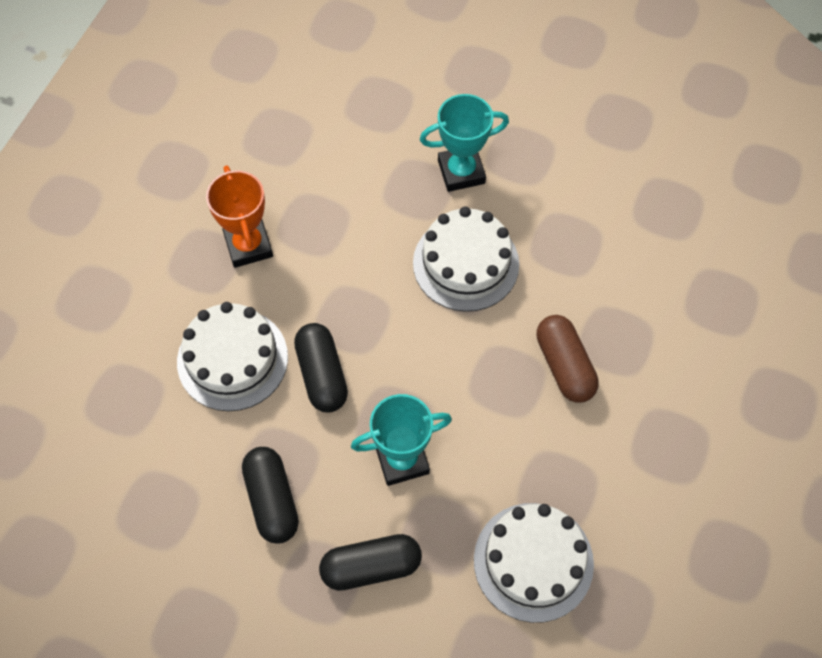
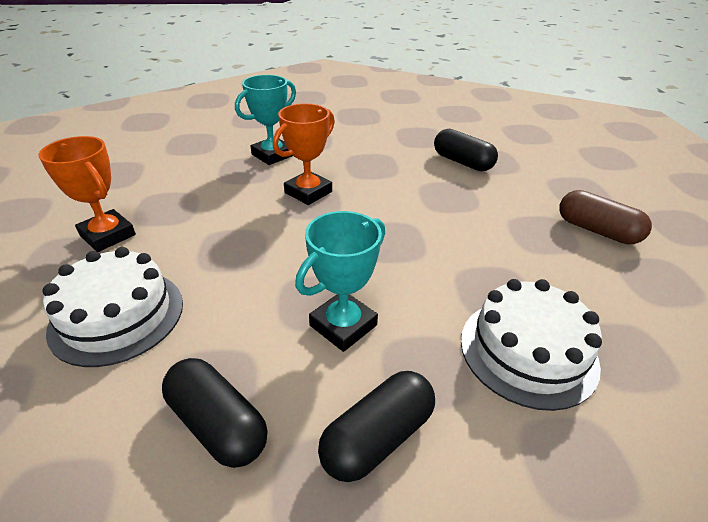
camera: 30 degrees left, 25 degrees down
(322, 374) = (223, 293): black capsule -> black capsule (462, 162)
(466, 263) = (308, 192): white cake -> orange trophy
(564, 365) = (426, 218): brown capsule -> brown capsule (597, 230)

